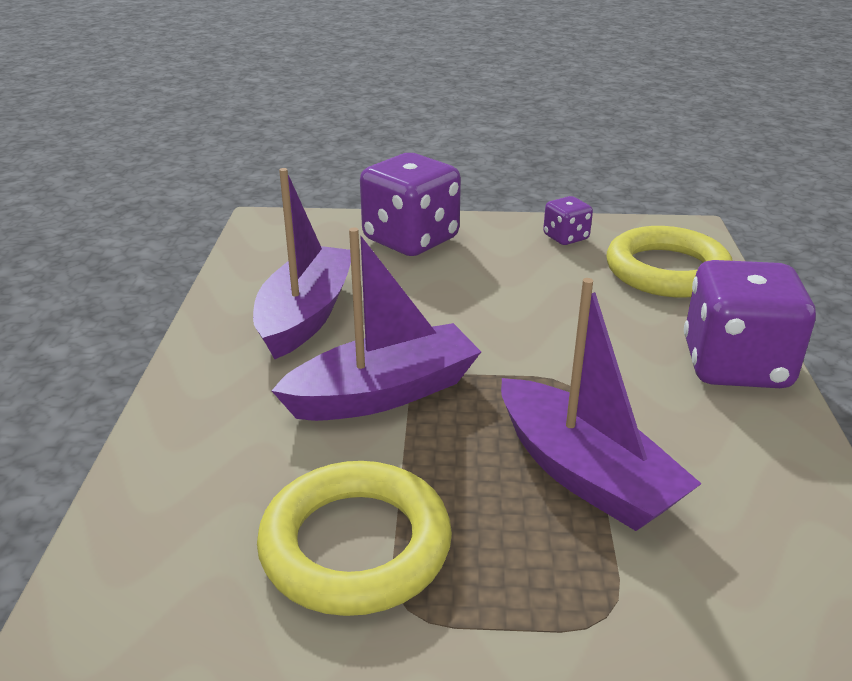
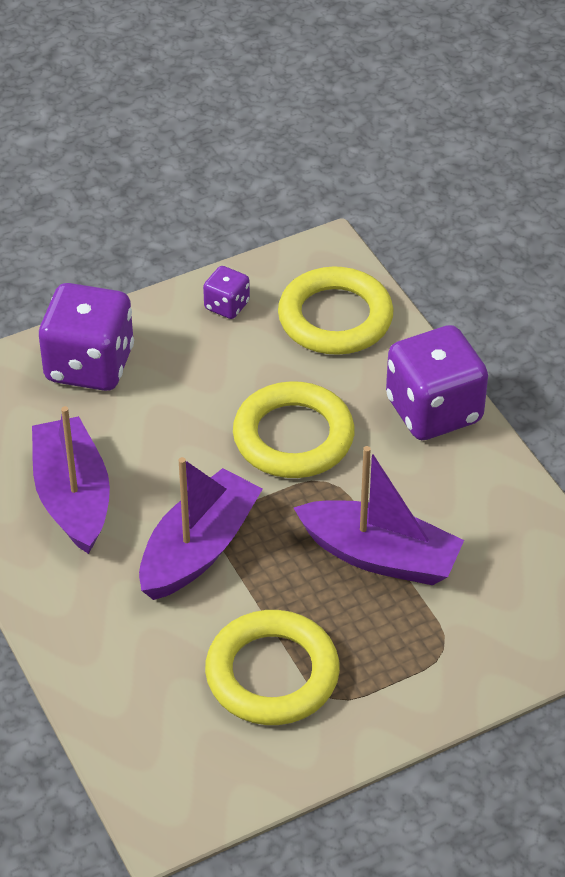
camera: 30 degrees left, 15 degrees up
(559, 339) = (293, 437): none -> yellow ring

